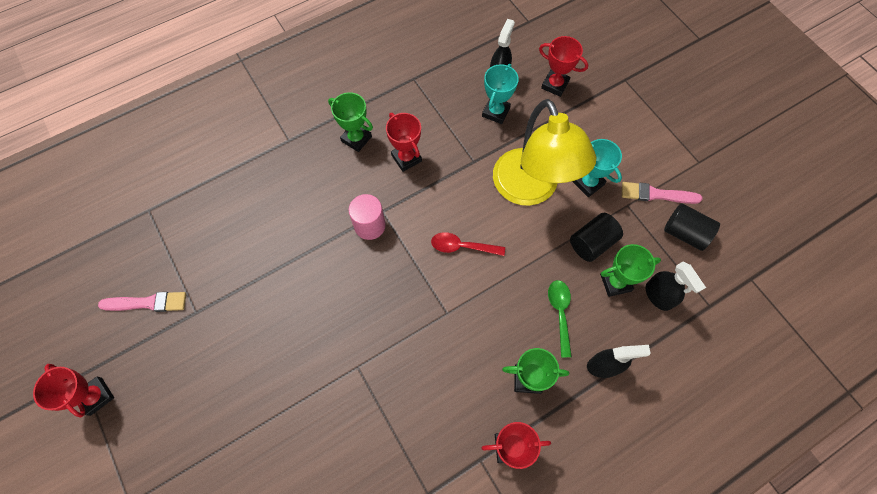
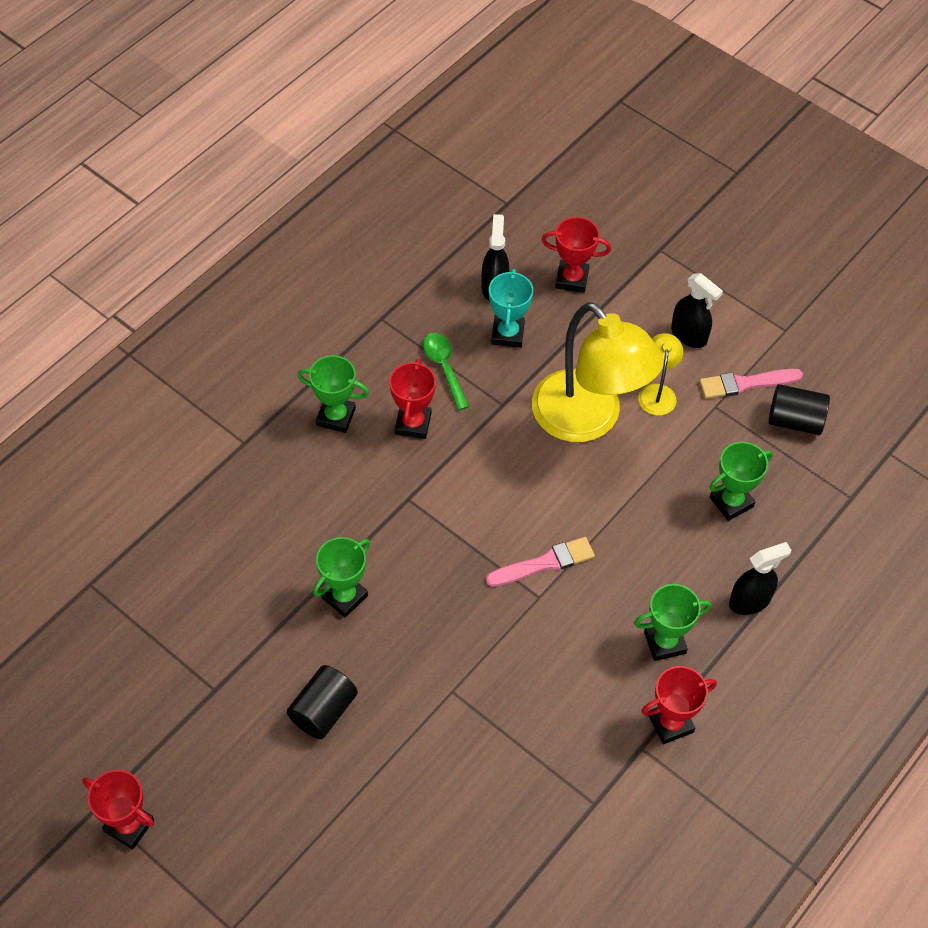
camera: 20 degrees left, 10 degrees down
(148, 303) = (144, 697): pink brush -> pink brush (544, 563)
(310, 271) = (344, 597): none -> green trophy
(370, 225) = (399, 520): pink cylinder -> none
(406, 158) = (413, 424): red trophy -> red trophy turned 60 degrees clockwise
(462, 246) = (527, 513): red spoon -> none
(560, 313) = (677, 556): green spoon -> green spoon (444, 368)
(588, 183) = (657, 392): turquoise trophy -> yellow lamp
(592, 243) = (687, 463): black cylinder -> black cylinder (323, 711)
(658, 296) = (787, 503): black spray bottle -> black spray bottle (689, 335)

